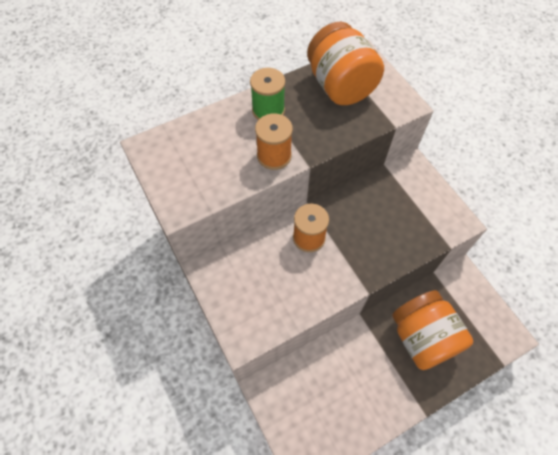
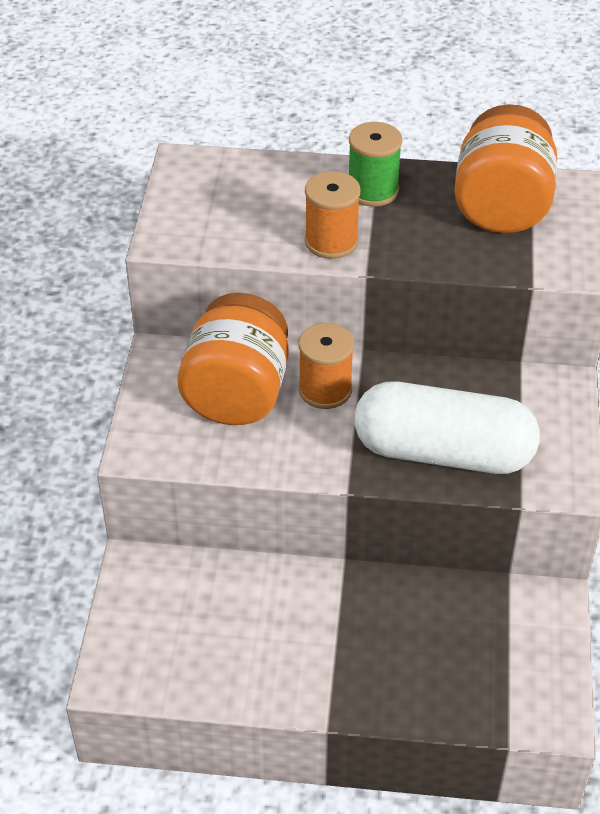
camera: 35 degrees right, 15 degrees down
(393, 239) = (443, 452): none -> white capsule
(422, 338) = (411, 639): orange jar -> orange jar (237, 393)

